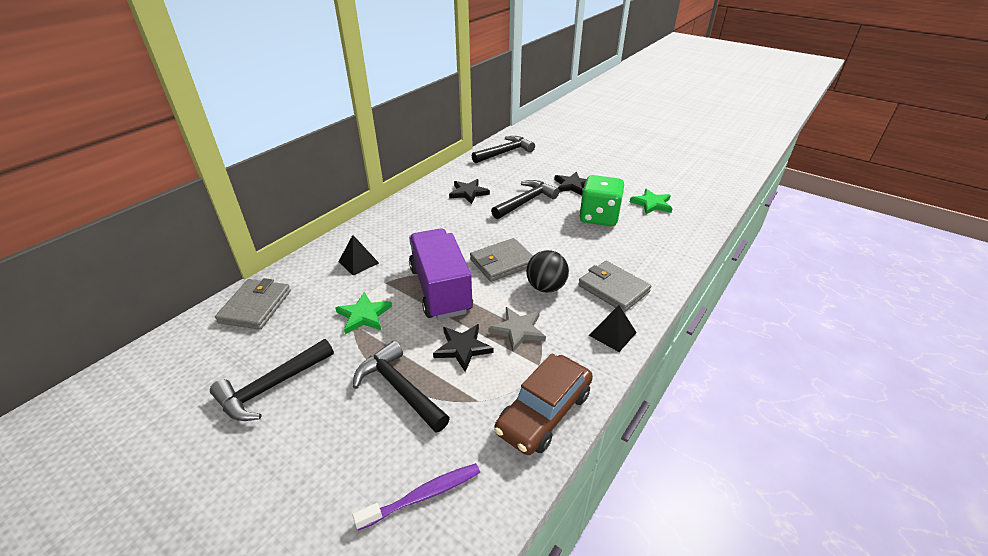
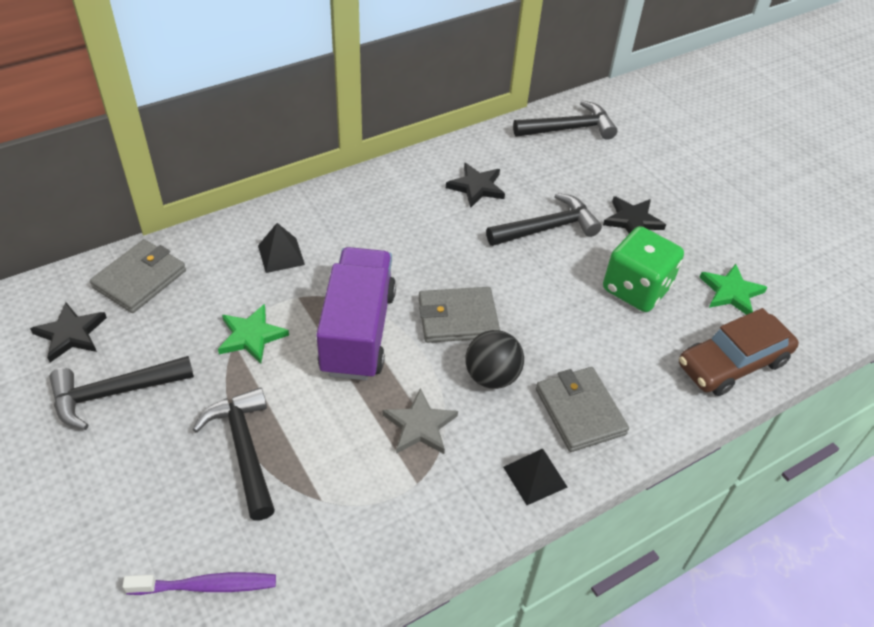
camera: 20 degrees right, 10 degrees up
(463, 348) = (341, 425): black star -> black star (71, 334)
(544, 412) = (386, 546): brown car -> brown car (732, 363)

